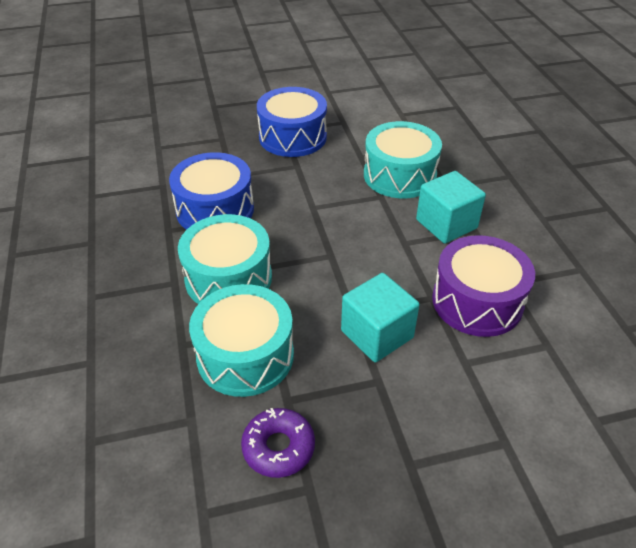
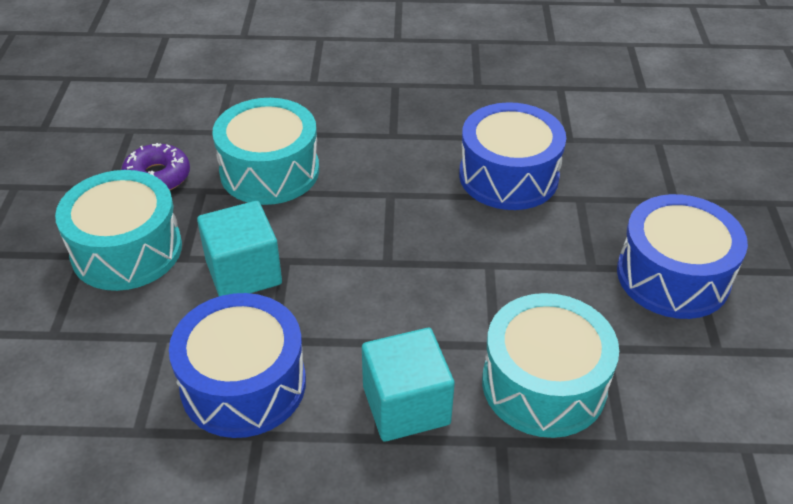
camera: 105 degrees right, 0 degrees up
(228, 278) = (383, 173): turquoise drum -> turquoise drum (127, 250)
(477, 301) = (243, 384): purple drum -> blue drum

